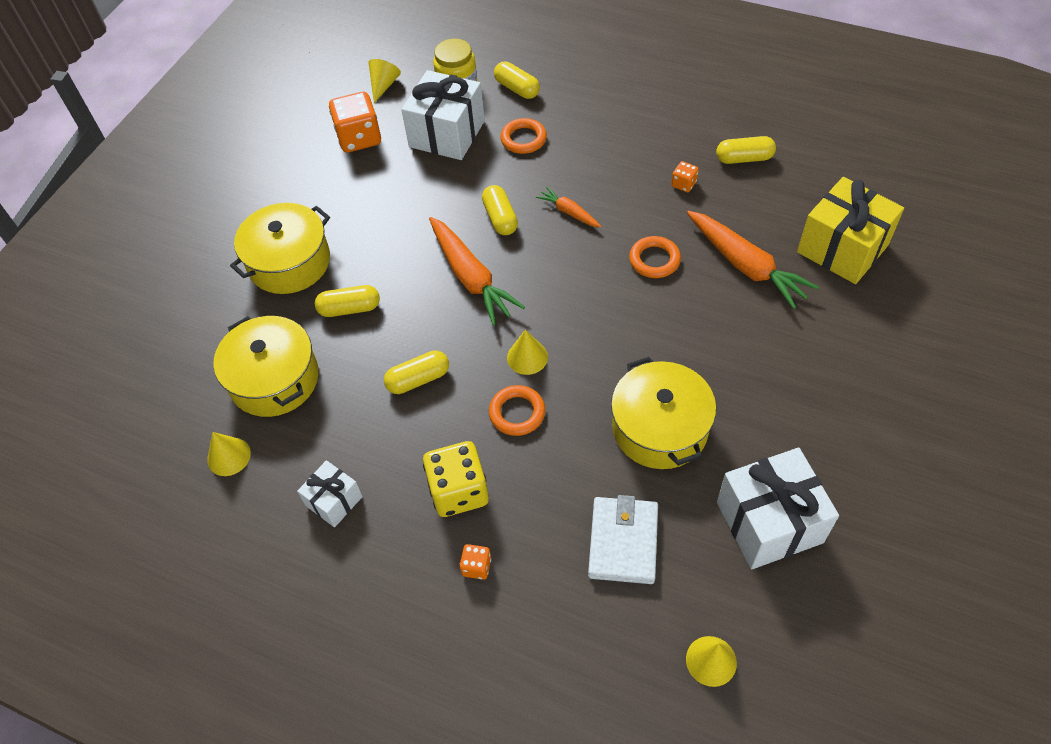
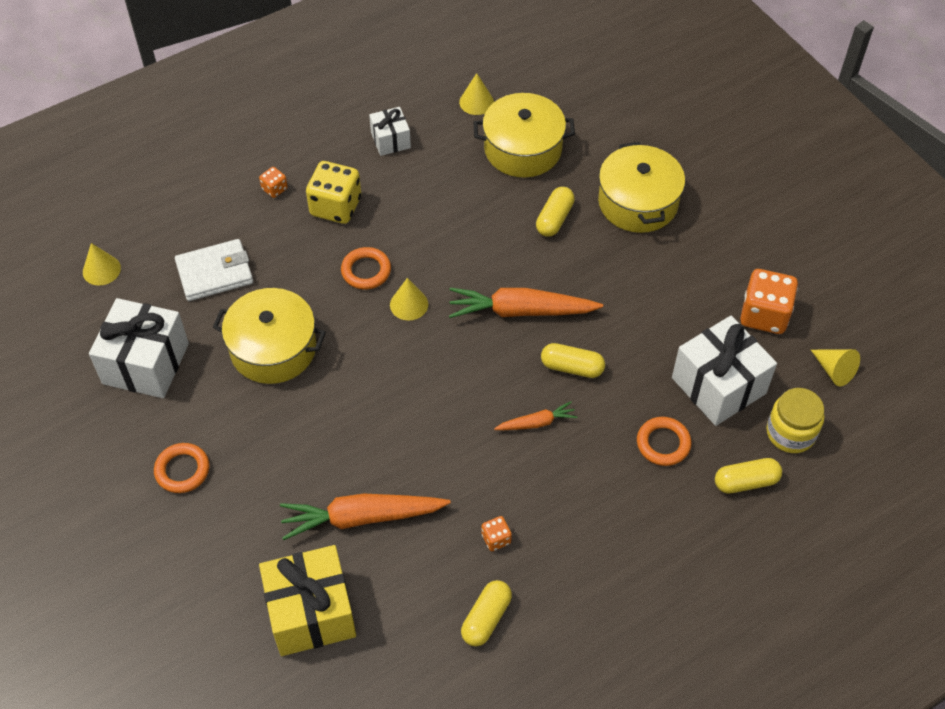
camera: 120 degrees right, 0 degrees up
(418, 379) = (448, 229): yellow capsule -> none
(623, 542) = (215, 273): white wallet -> white wallet turned 60 degrees counterclockwise
(654, 260) = (428, 452): orange ring -> orange ring (182, 470)

